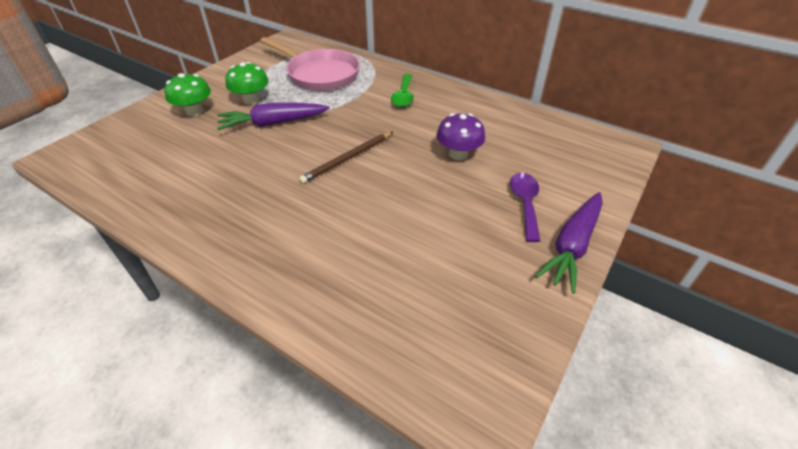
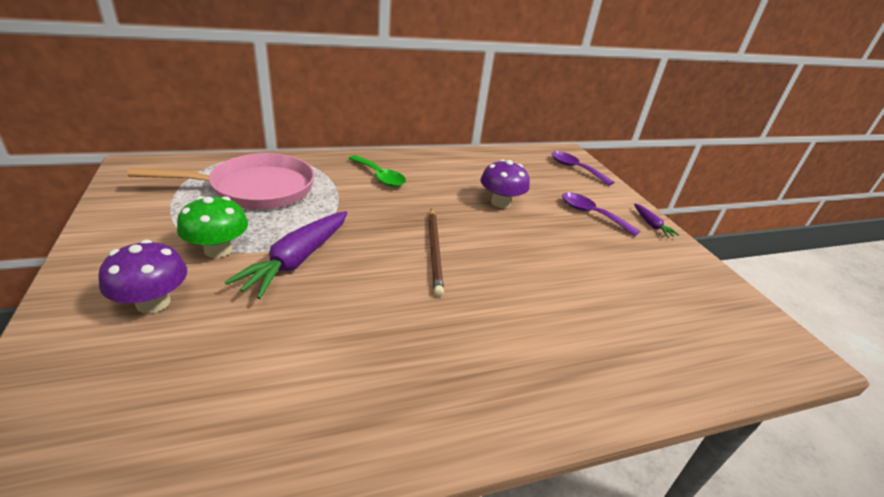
camera: 55 degrees left, 10 degrees down
(194, 111) = (153, 303): green mushroom -> purple mushroom
(572, 246) = (651, 225): purple carrot -> purple carrot, size x0.50
(598, 163) = (575, 169): none -> purple spoon

